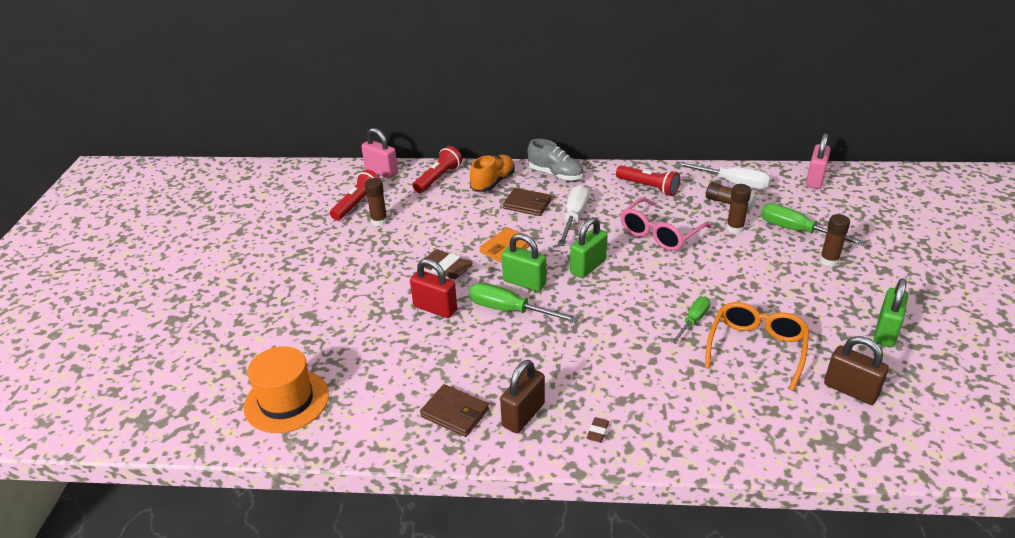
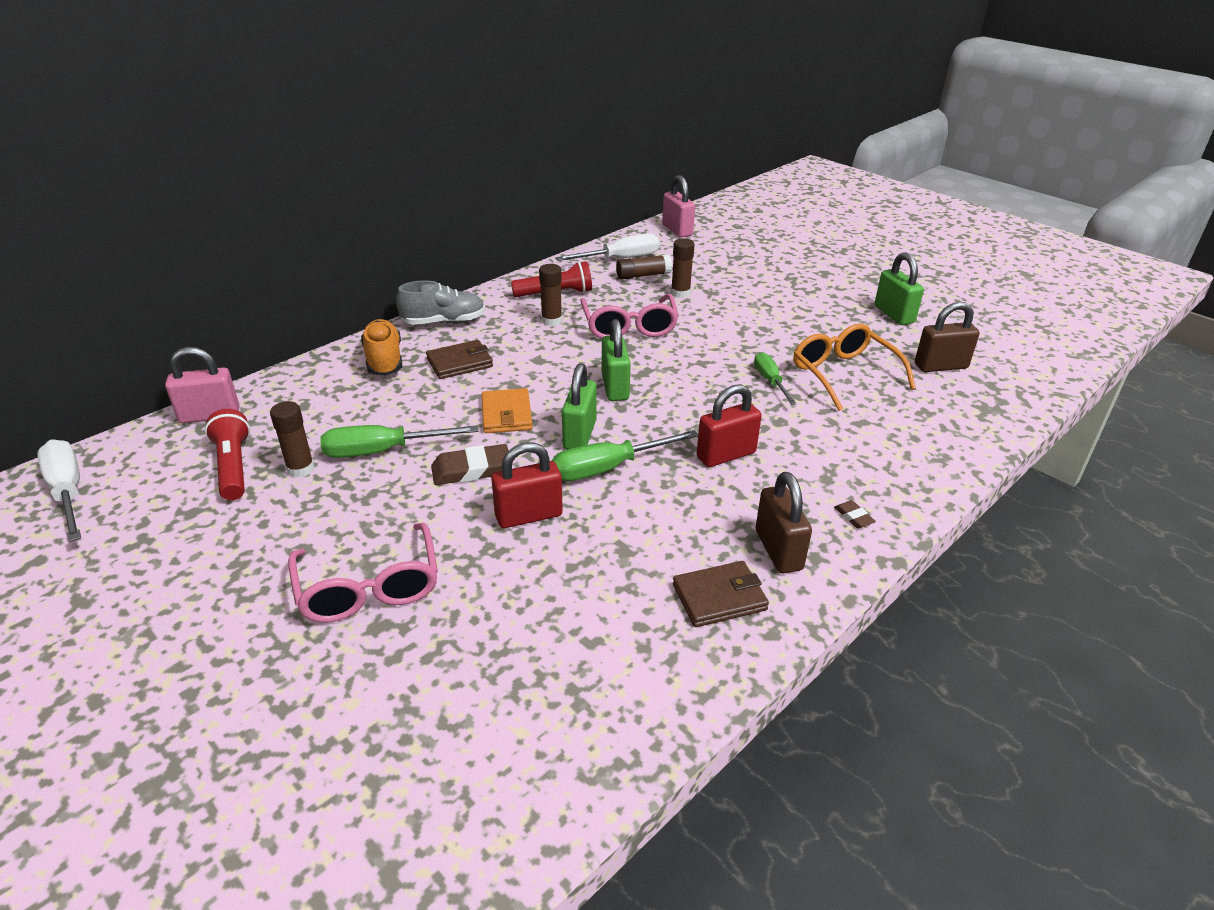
camera: 50 degrees left, 0 degrees up
(286, 401) = (519, 739): orange hat -> none
(328, 295) = (369, 588): none -> pink glasses
(438, 178) = (306, 387): red flashlight -> none
(524, 282) = (579, 435): green padlock -> green padlock turned 60 degrees counterclockwise
(574, 217) = (529, 351): white screwdriver -> white screwdriver (68, 492)
(585, 346) = (726, 455): none -> red padlock
(797, 231) = (726, 273): green screwdriver -> green screwdriver (383, 451)
(829, 260) = (782, 284): brown glue stick -> brown glue stick (551, 321)

